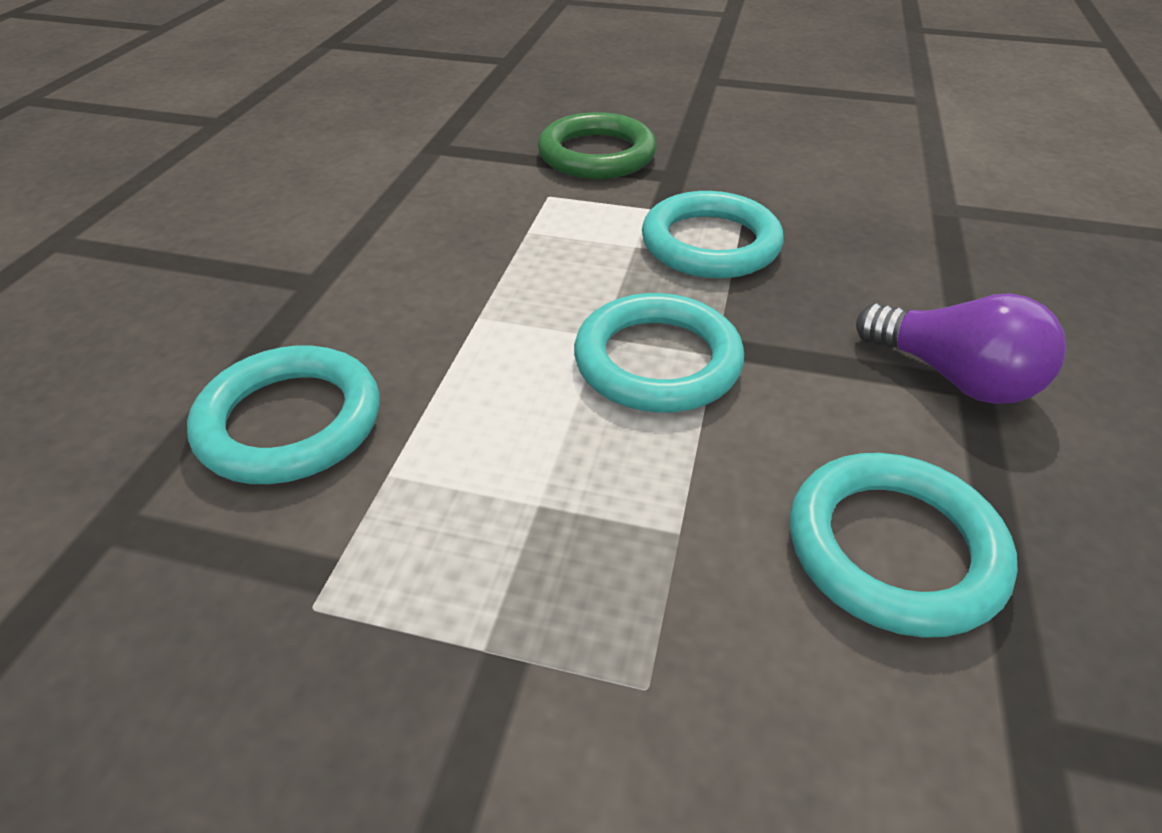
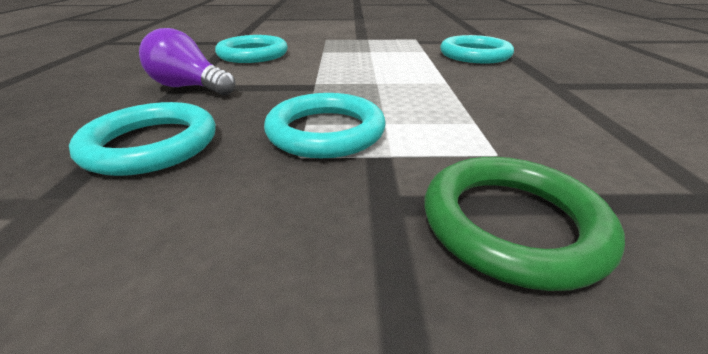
camera: 165 degrees right, 10 degrees down
(657, 361) = (344, 78): turquoise ring -> turquoise ring (151, 145)

